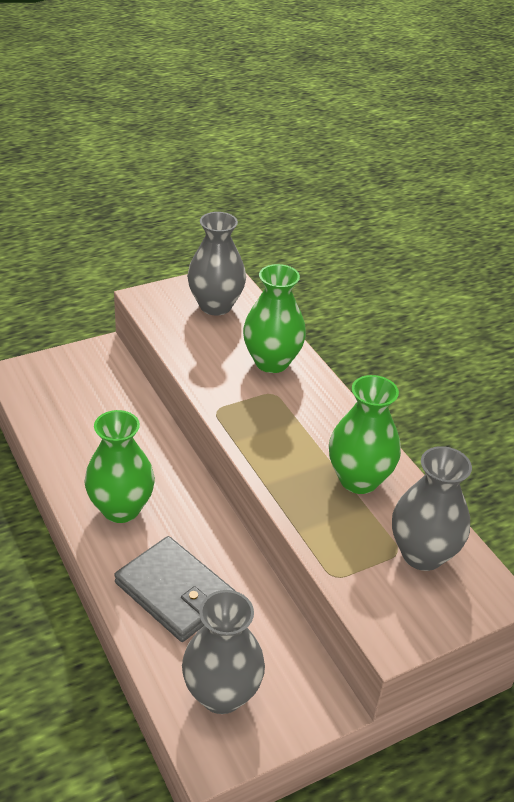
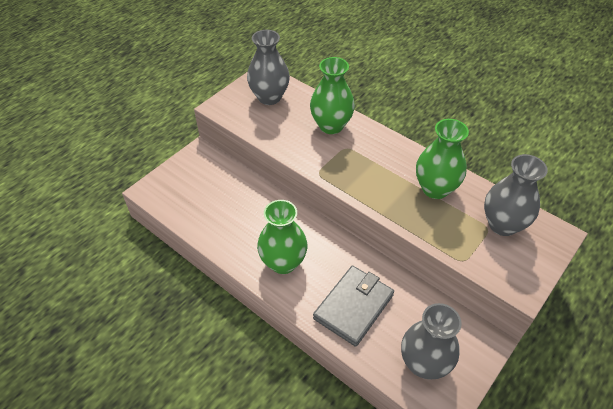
camera: 20 degrees left, 10 degrees up
(175, 592) = (353, 306): grey wallet -> grey wallet turned 75 degrees counterclockwise

